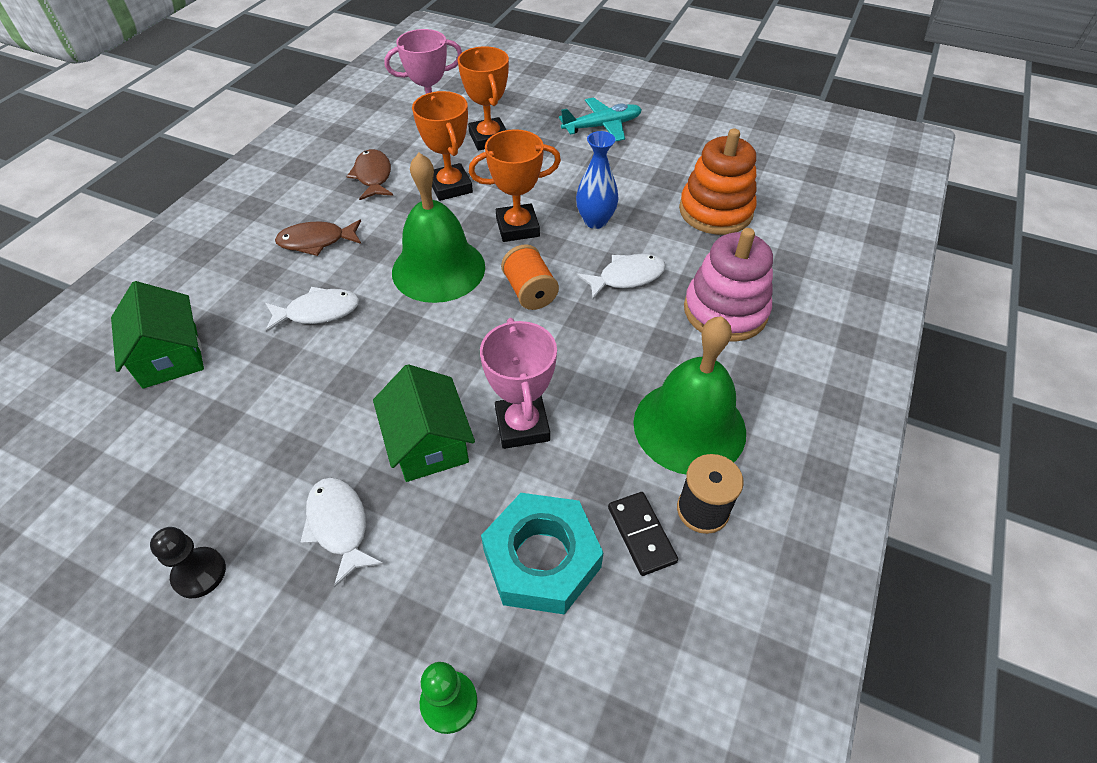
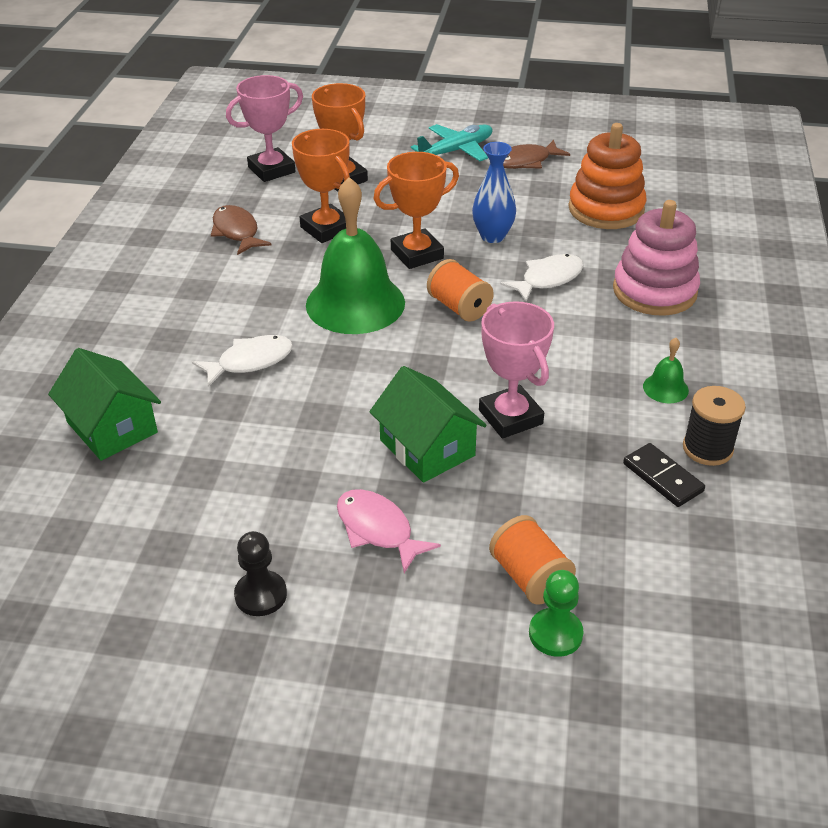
camera: 15 degrees left, 10 degrees down
(316, 241) = (210, 300): brown fish -> brown fish (525, 161)
(339, 526) = (378, 529): white fish -> pink fish
(455, 623) = (530, 577): none -> orange spool
(541, 559) = (583, 514): turquoise nut -> none
(689, 426) = (665, 388): green bell -> green bell, size x0.41

